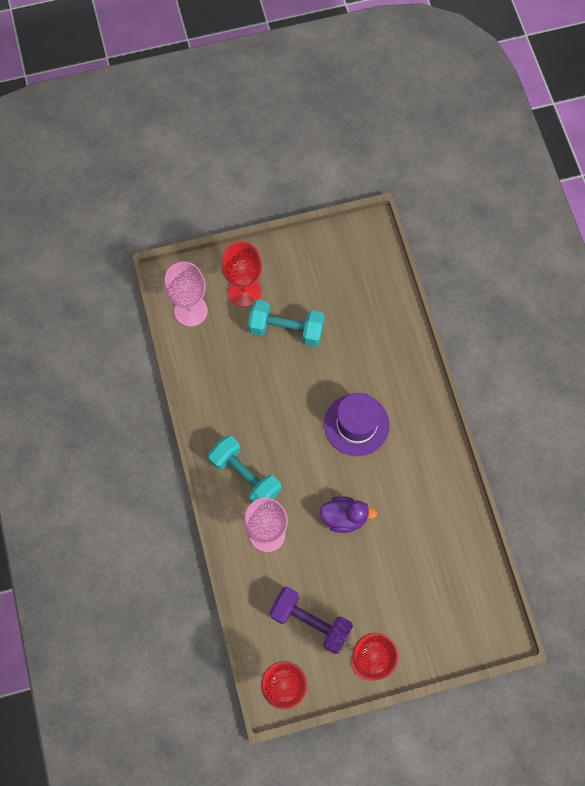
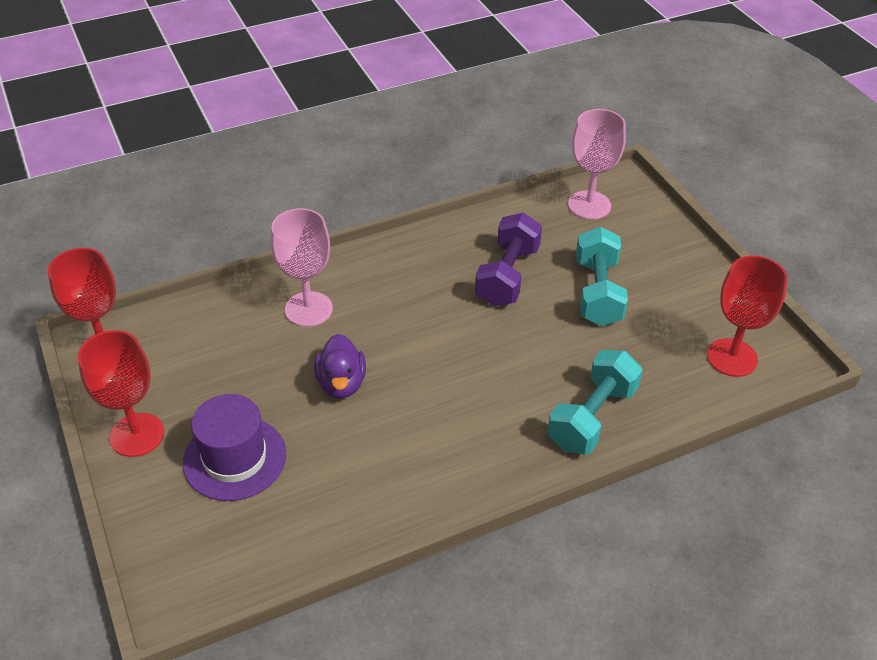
camera: 80 degrees right, 25 degrees down
(244, 291) = (635, 247): red goblet -> red goblet (732, 357)
(245, 476) = (382, 279): turquoise dumbbell -> turquoise dumbbell (592, 417)
(310, 622) = (192, 365): purple dumbbell -> purple dumbbell (507, 276)
(356, 424) = (481, 381): purple hat -> purple hat (234, 458)

